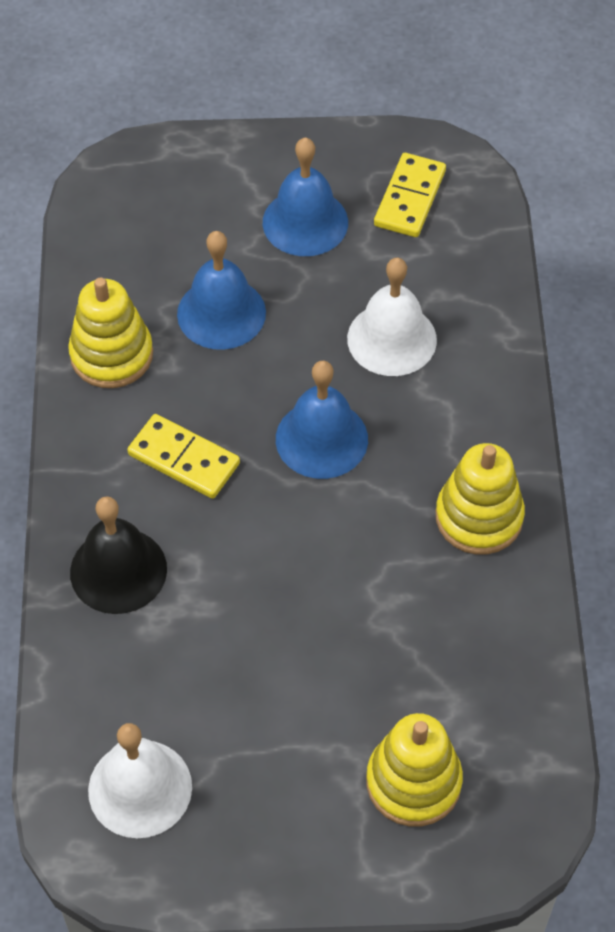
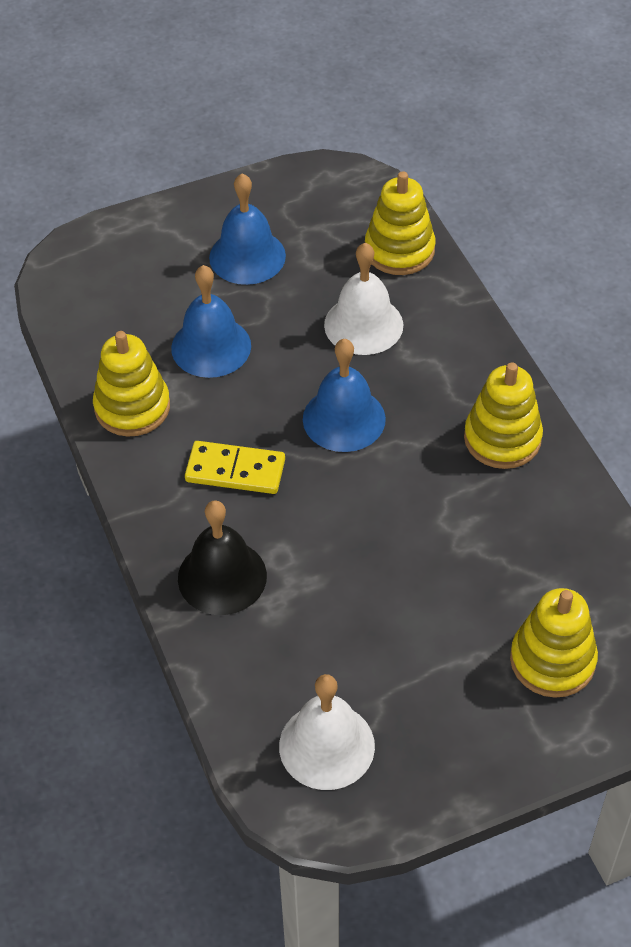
camera: 20 degrees left, 5 degrees down
(409, 198) = (324, 214): yellow domino -> none
(470, 265) = (399, 250): none -> yellow stacking toy

